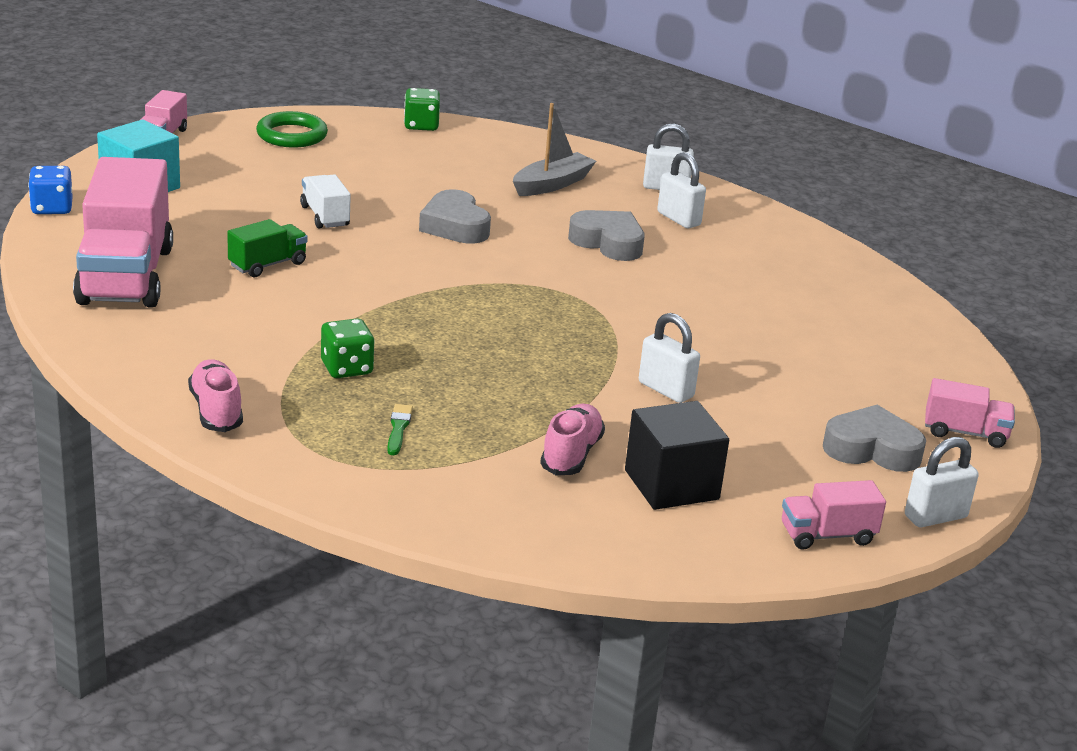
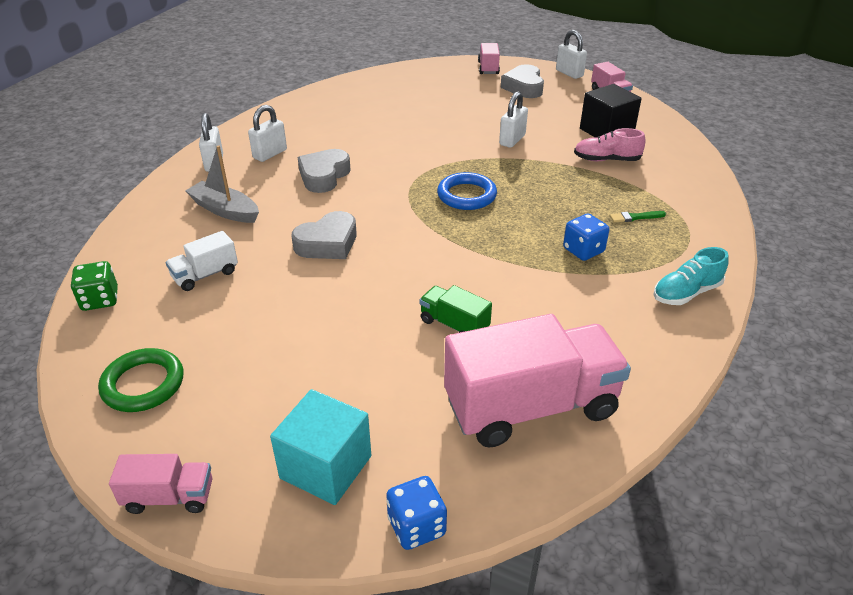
camera: 100 degrees left, 10 degrees up
(216, 410) = (686, 293): pink shoe -> turquoise shoe
(325, 216) = (341, 314): white truck -> white truck (205, 275)
(346, 368) = (583, 250): green dice -> blue dice
(517, 321) = (466, 195): none -> blue ring

